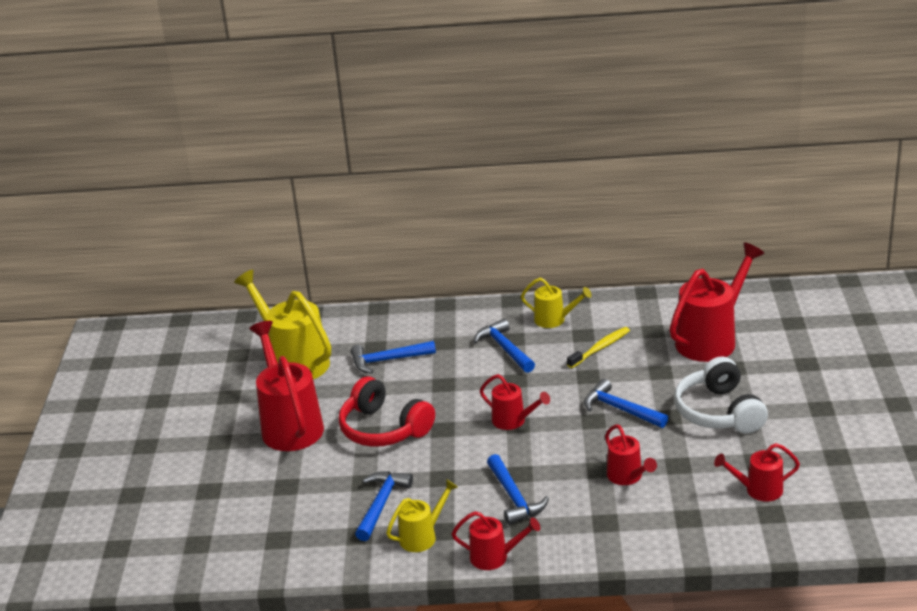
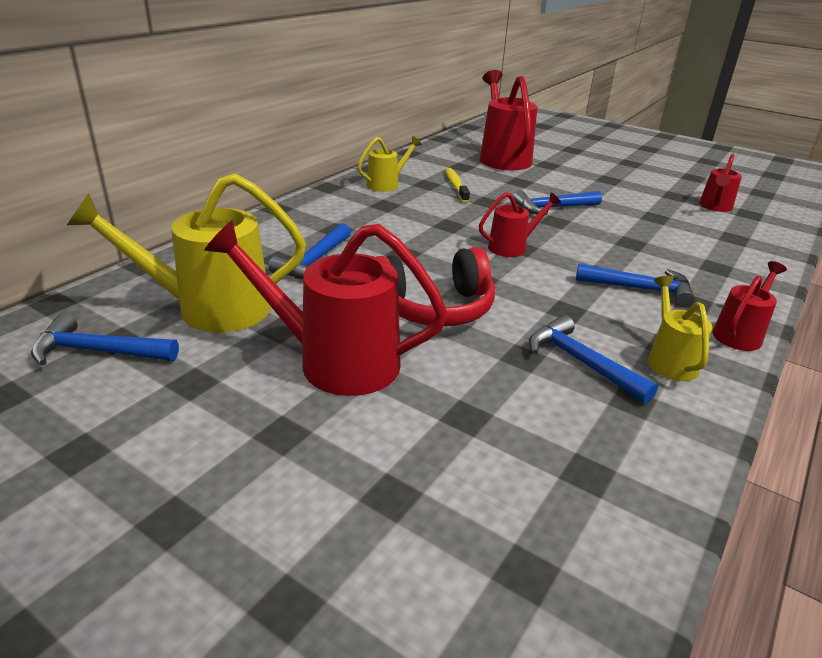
camera: 60 degrees left, 0 degrees up
(504, 348) = (393, 212): blue hammer -> blue hammer (98, 351)
(627, 477) = (655, 237): red watering can -> none
(719, 412) = (599, 185): white headphones -> none

